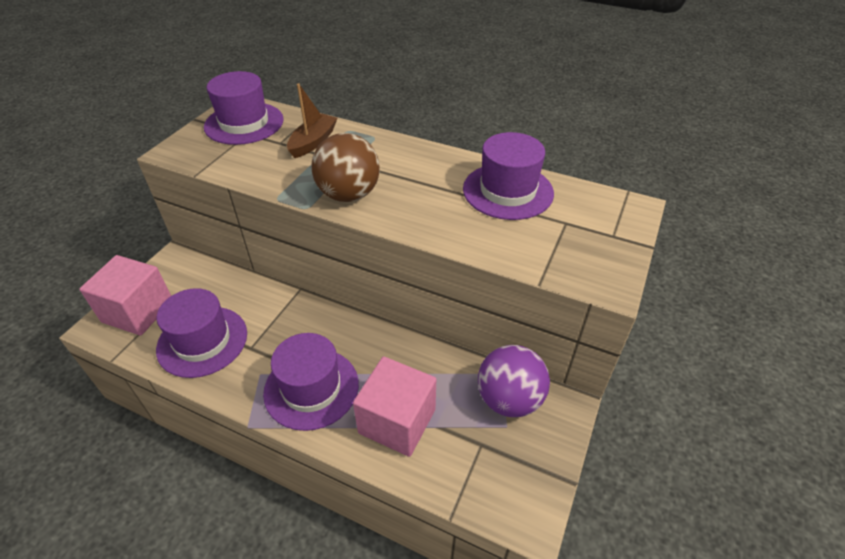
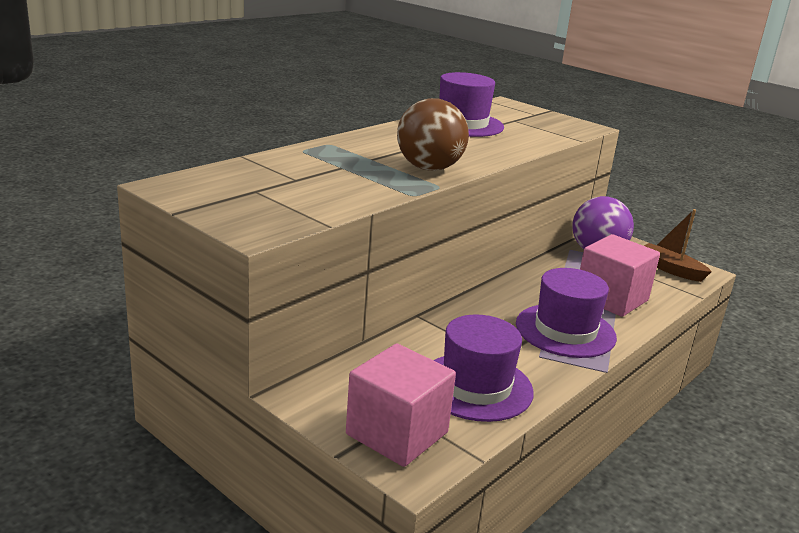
camera: 75 degrees left, 20 degrees down
(244, 123) = (226, 189): purple hat -> none
(313, 142) = (312, 166): brown boat -> brown boat (670, 269)

